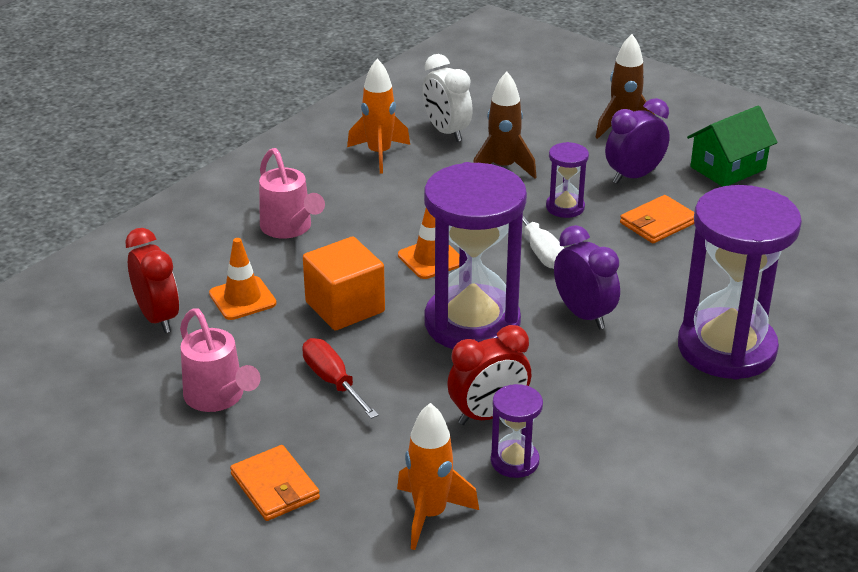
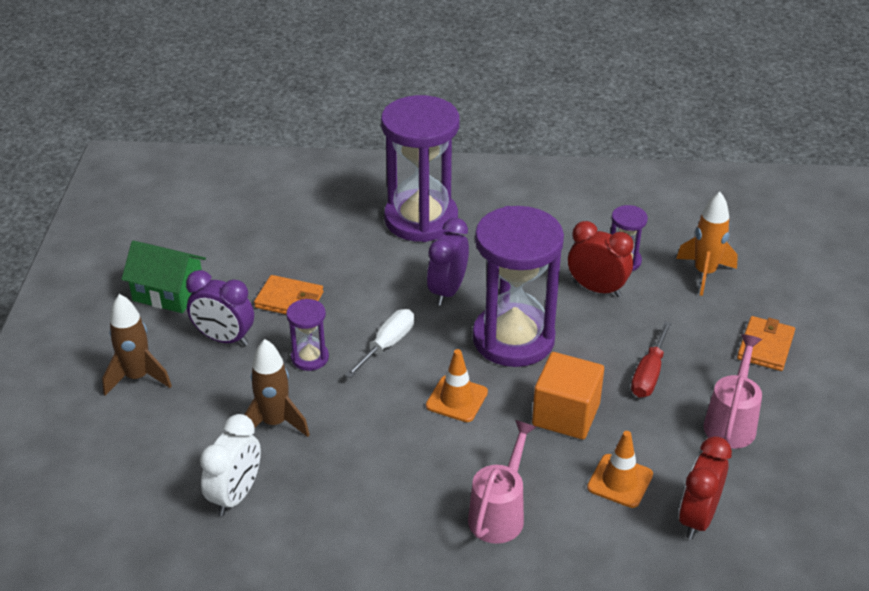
camera: 125 degrees left, 5 degrees up
(379, 154) = (319, 523): orange rocket -> none

